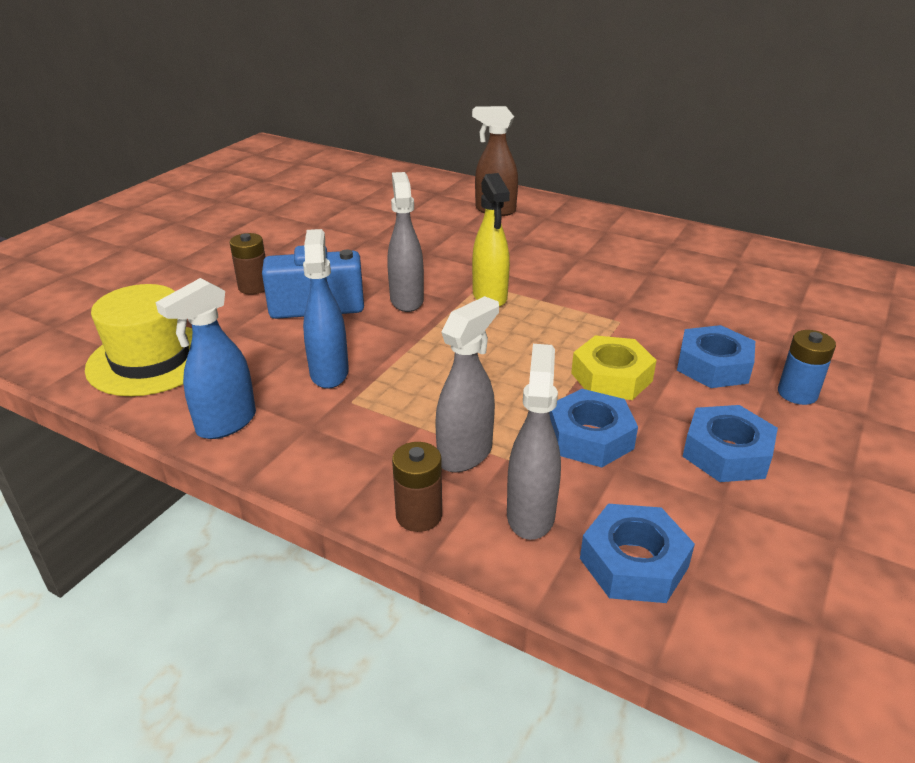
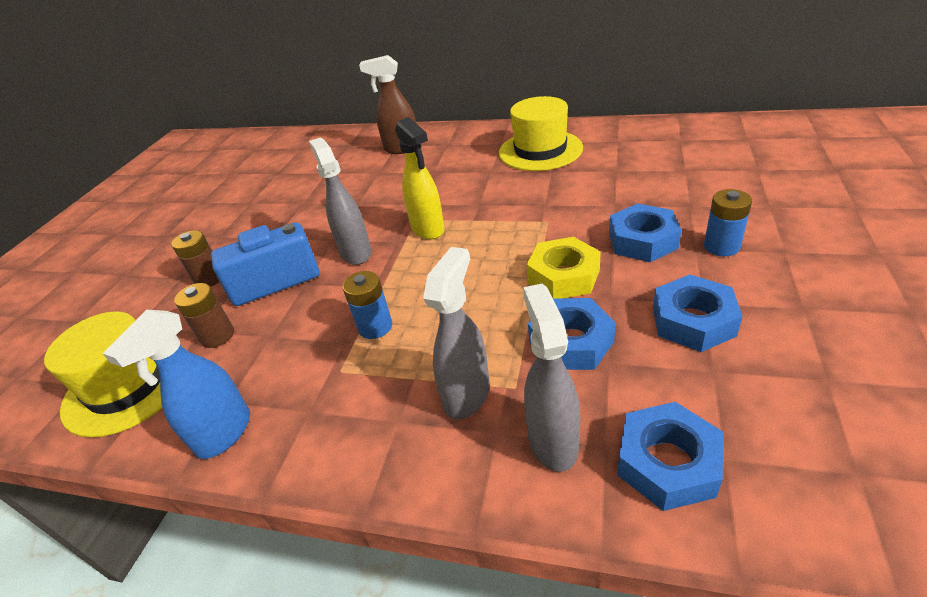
camera: 10 degrees left, 5 degrees up
(329, 372) = (309, 347): blue spray bottle -> none
(400, 372) = (375, 327): none -> blue battery
(419, 515) = (448, 477): brown battery -> brown battery (217, 336)
(646, 249) = (540, 150): none -> yellow hat

